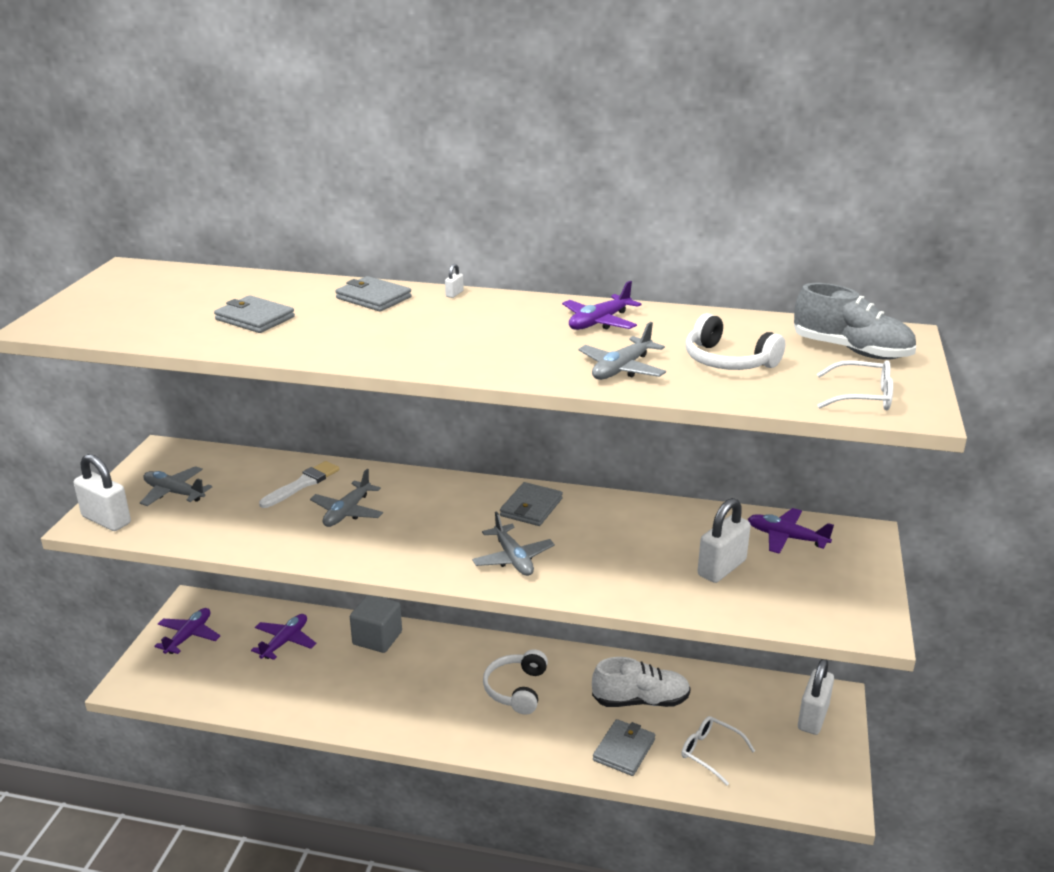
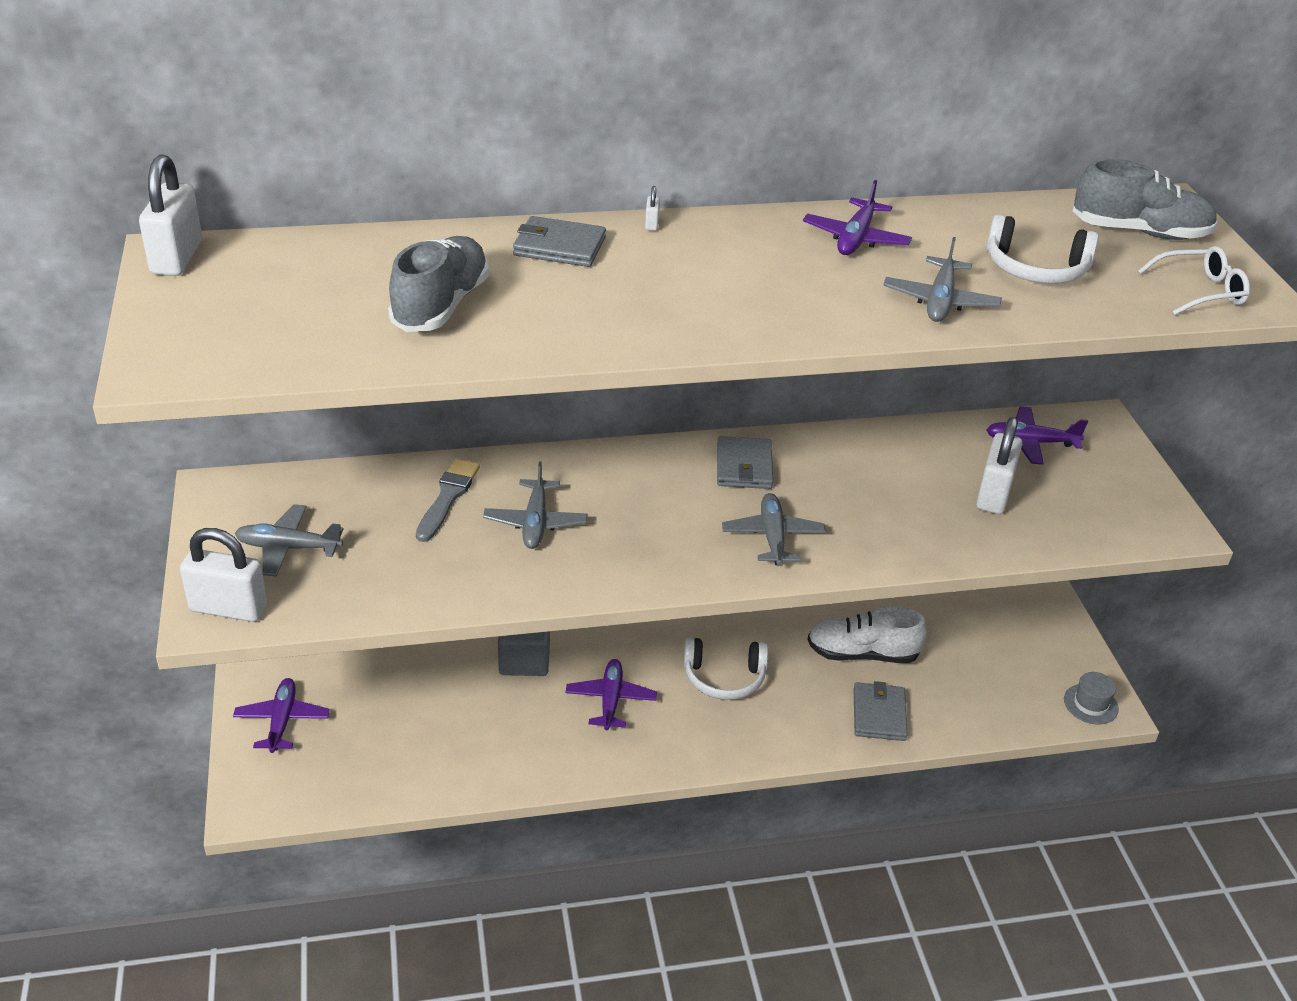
camera: 25 degrees left, 10 degrees up
(254, 318) = (441, 305): grey wallet -> grey shoe
(285, 642) = (413, 694): purple plane -> purple plane (611, 700)
(302, 484) = (448, 497): white brush -> grey brush
(513, 558) = (772, 537): grey plane -> grey plane turned 135 degrees counterclockwise
(516, 689) = (724, 678): white headphones -> white headphones turned 75 degrees counterclockwise
(640, 701) = (862, 654): white shoe -> white shoe turned 150 degrees counterclockwise
(711, 753) = (965, 692): white glasses -> none
(813, 717) = (1038, 624): white padlock -> white padlock (177, 258)
(821, 794) = (1090, 704): none -> grey hat

